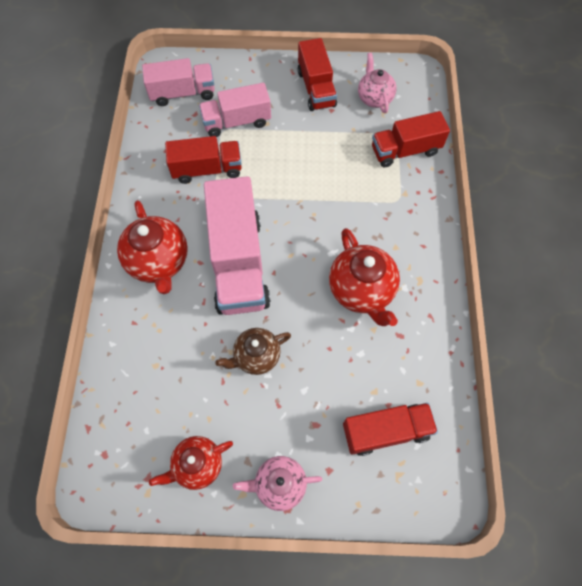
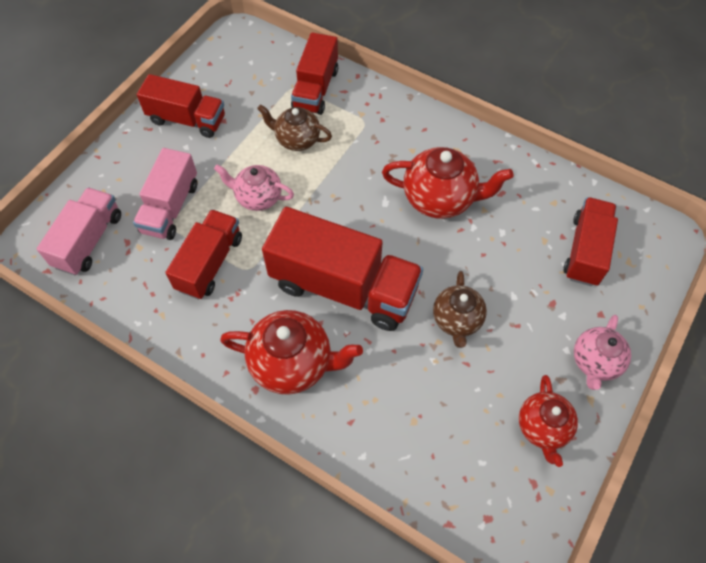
camera: 60 degrees left, 5 degrees down
(238, 263) = (344, 287): pink truck -> red truck
(347, 164) = (296, 139): none -> brown teapot
(374, 98) = (238, 80): pink teapot -> pink teapot (257, 197)

